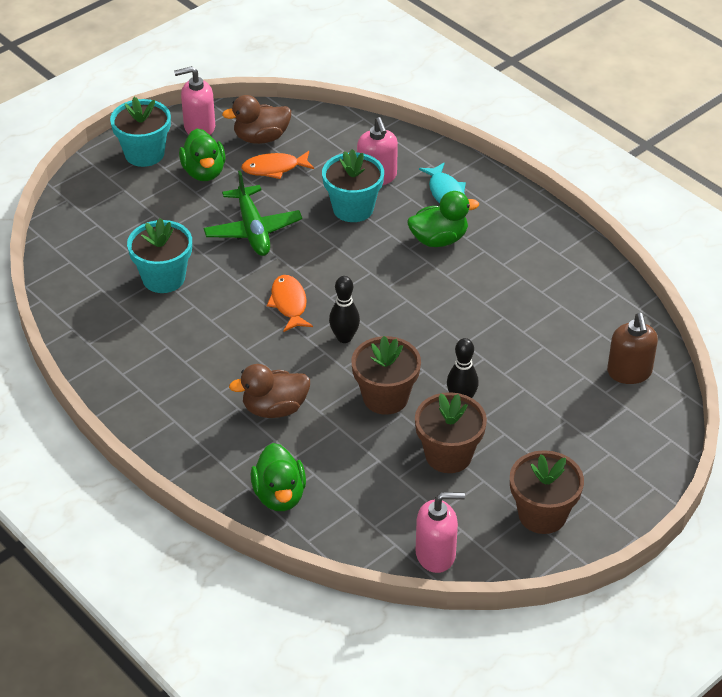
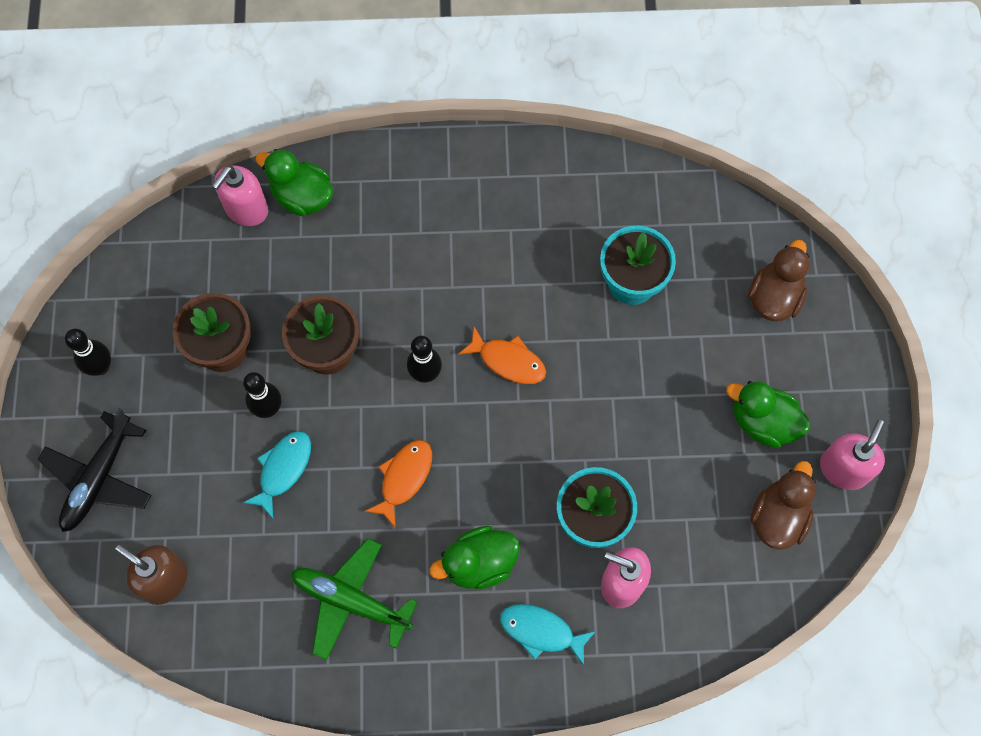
camera: 130 degrees right, 25 degrees up
(144, 154) = (837, 387): turquoise flower pot -> none
(253, 230) = (636, 404): green plane -> green plane (350, 601)
(274, 168) = (716, 492): orange fish -> orange fish (404, 478)
(274, 408) = (394, 258): brown duck -> brown duck (774, 297)
(436, 554) = (143, 260): pink soap dispenser -> pink soap dispenser (246, 209)
(439, 239) = (479, 563): green duck -> green duck turned 45 degrees clockwise
(491, 364) = (283, 469): none -> turquoise fish
(542, 515) = (101, 367): brown flower pot -> black bowling pin
(614, 454) = (99, 478): none -> black plane

